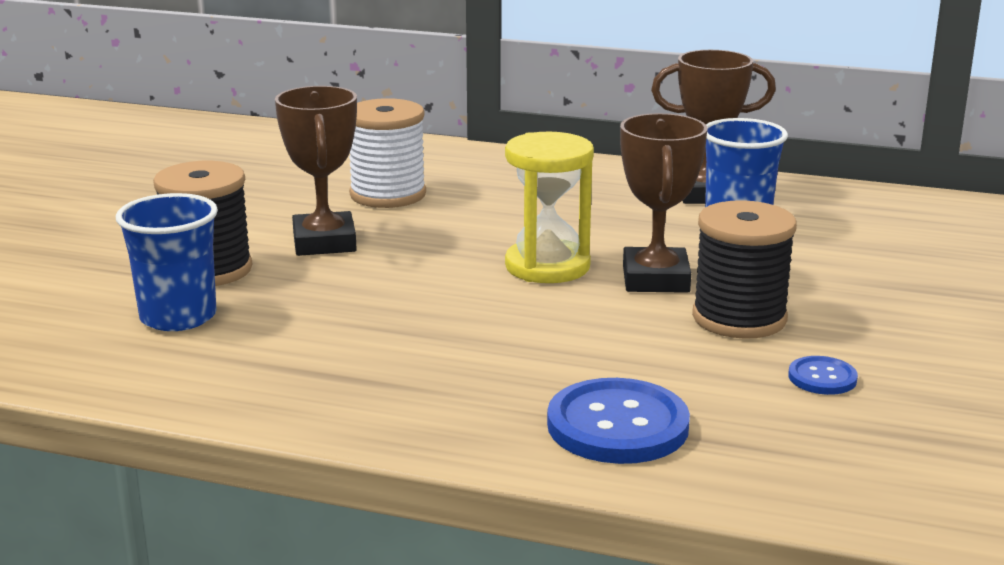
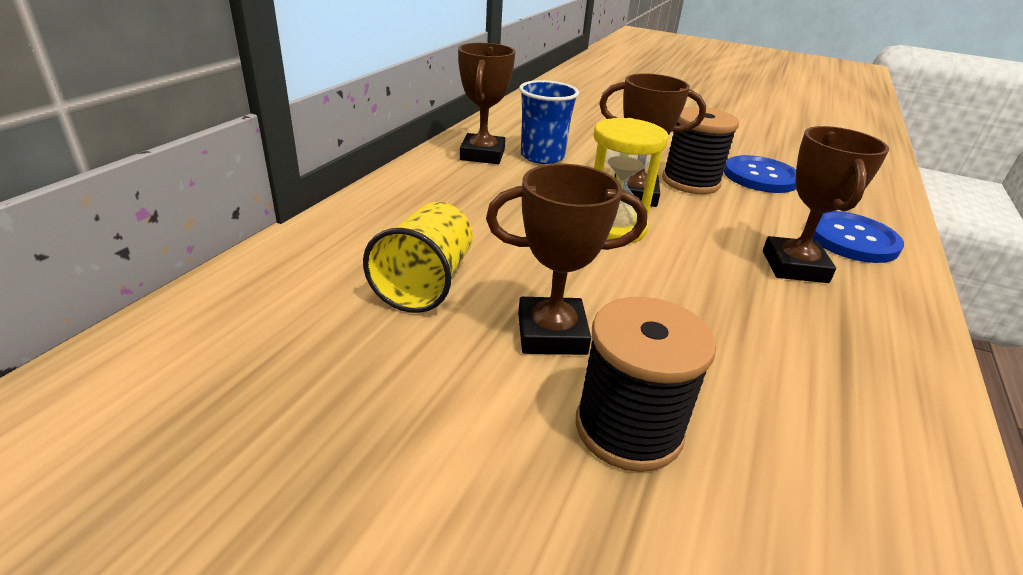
camera: 85 degrees left, 10 degrees up
(178, 317) = (765, 455): blue cup -> none
(388, 194) = (425, 283): white spool -> yellow cup
(505, 368) = (794, 266): none -> brown trophy
(822, 378) = (760, 177): blue button -> blue button, size x1.97

